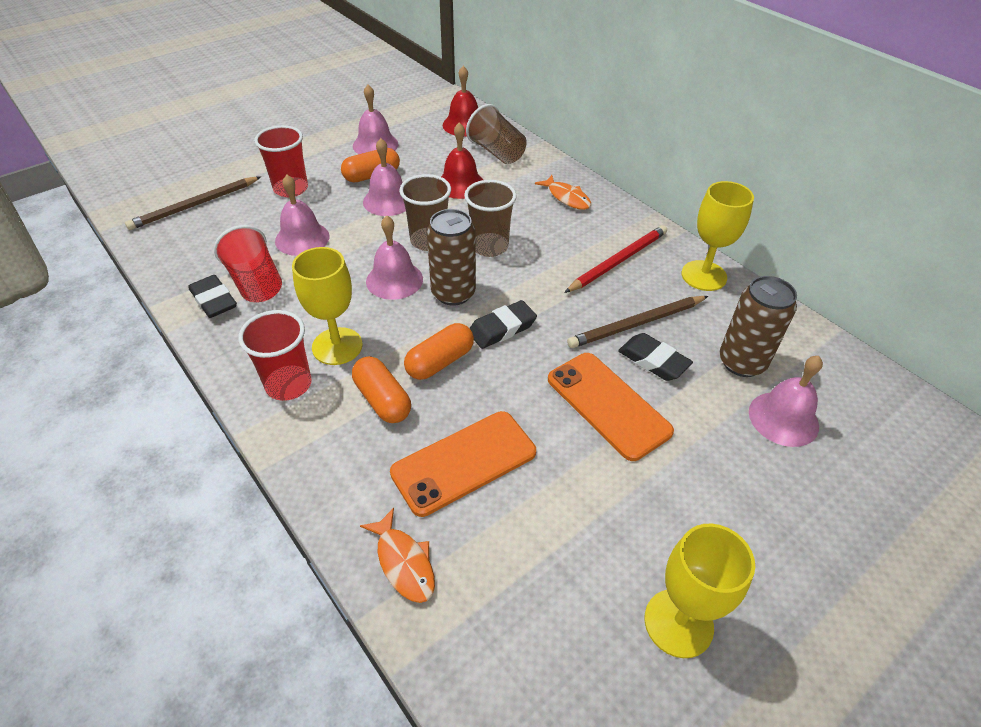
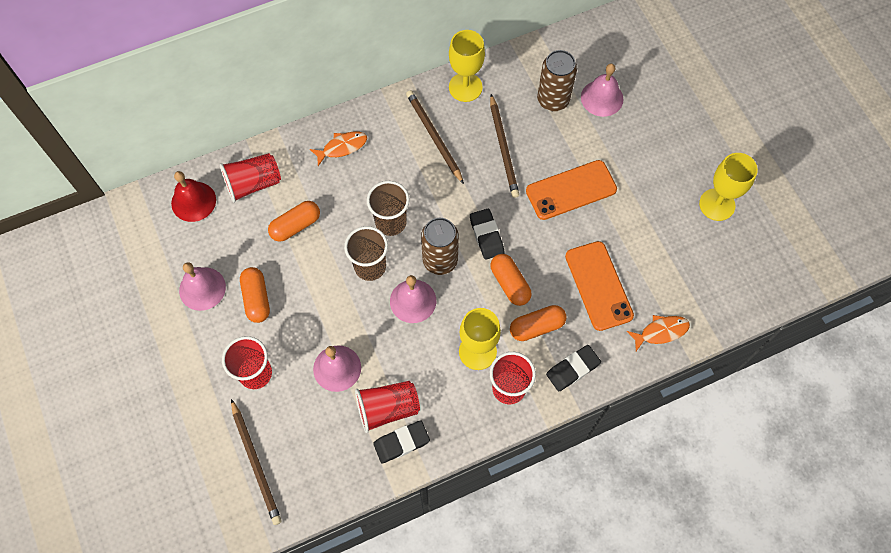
camera: 75 degrees left, 20 degrees up
(388, 201) = (302, 290): pink bell -> none
(460, 184) = (295, 226): red bell -> orange capsule
(497, 152) = (253, 184): brown cup -> red cup
(618, 261) = (434, 137): red pencil -> brown pencil
(653, 361) = (539, 150): black eraser -> black eraser (572, 369)

